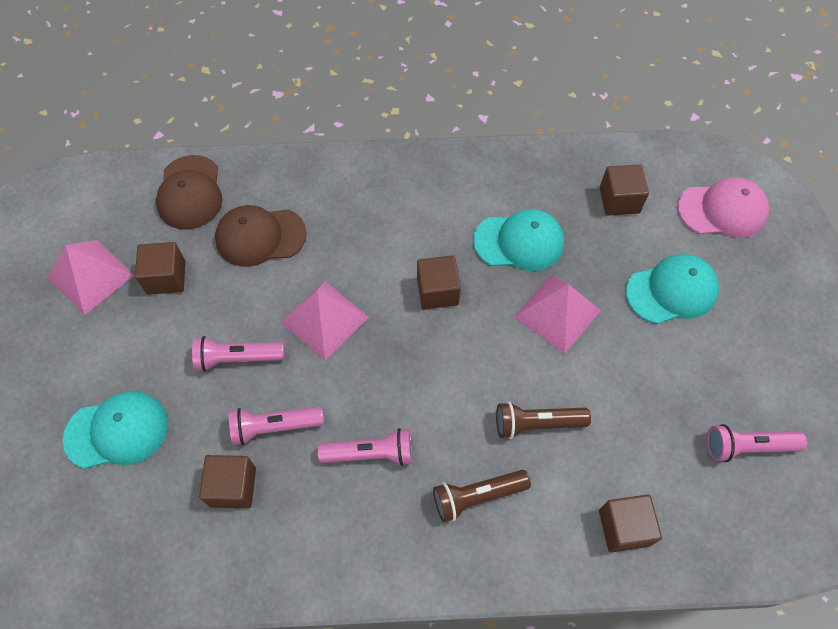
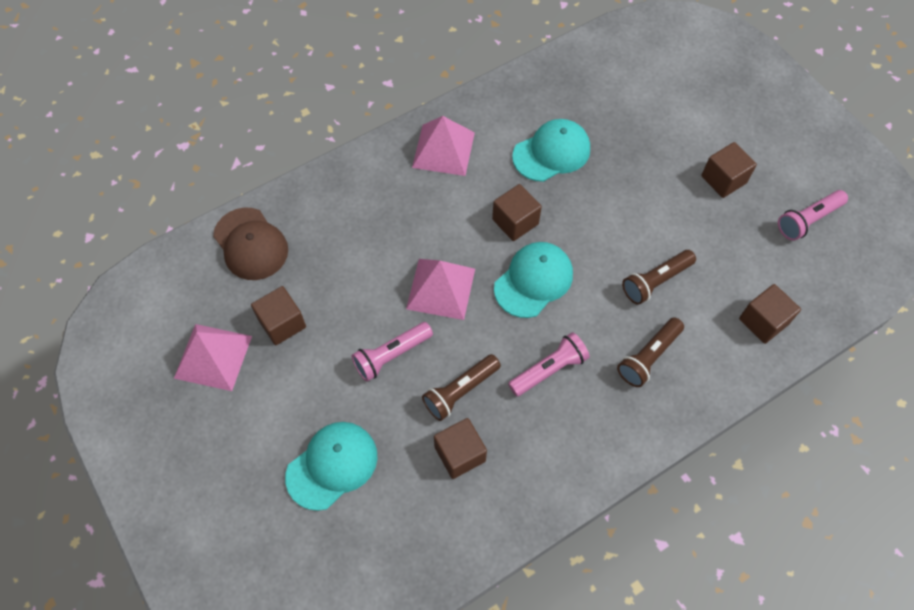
camera: 30 degrees left, 0 degrees up
(260, 236) = (339, 250): brown cap -> none
(274, 427) = (460, 391): pink flashlight -> brown flashlight
(557, 313) = (616, 193): pink pyramid -> pink pyramid (443, 150)
(619, 200) = (605, 84): brown cube -> brown cube (723, 179)
(671, 291) = (687, 135): turquoise cap -> turquoise cap (533, 281)
(722, 210) = (684, 57): pink cap -> none

